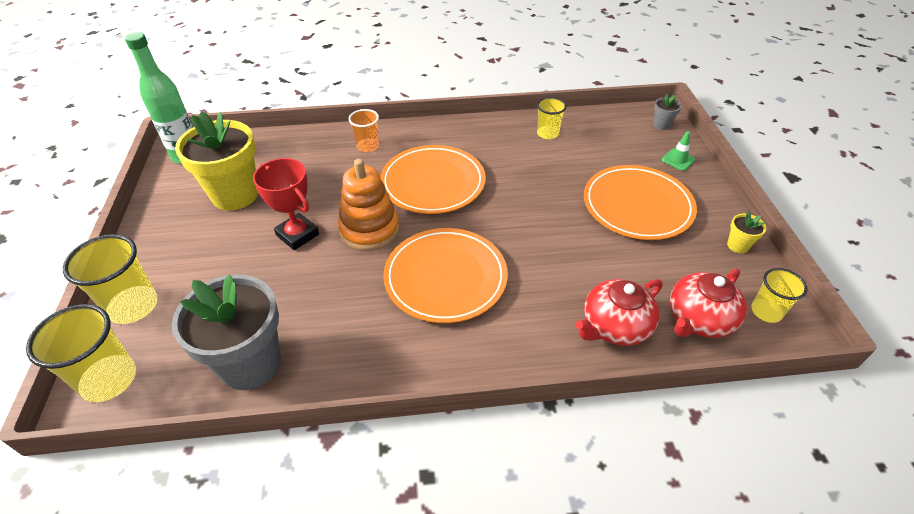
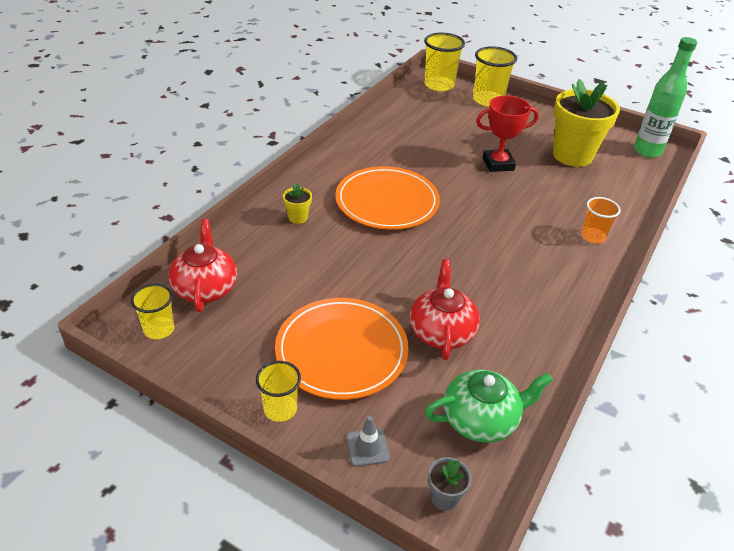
camera: 125 degrees right, 5 degrees down
(250, 363) = (402, 118): grey flower pot -> none
(369, 230) = (472, 193): orange stacking toy -> none
(433, 182) = (502, 246): orange plate -> none
(547, 133) = (516, 368): yellow cup -> yellow cup (280, 409)
(601, 132) = (481, 419): none -> green teapot
(614, 326) = (256, 246): red teapot -> red teapot (441, 332)
(678, 160) = (367, 447): green traffic cone -> grey traffic cone
(737, 245) = (221, 377): yellow flower pot -> yellow flower pot (298, 217)

